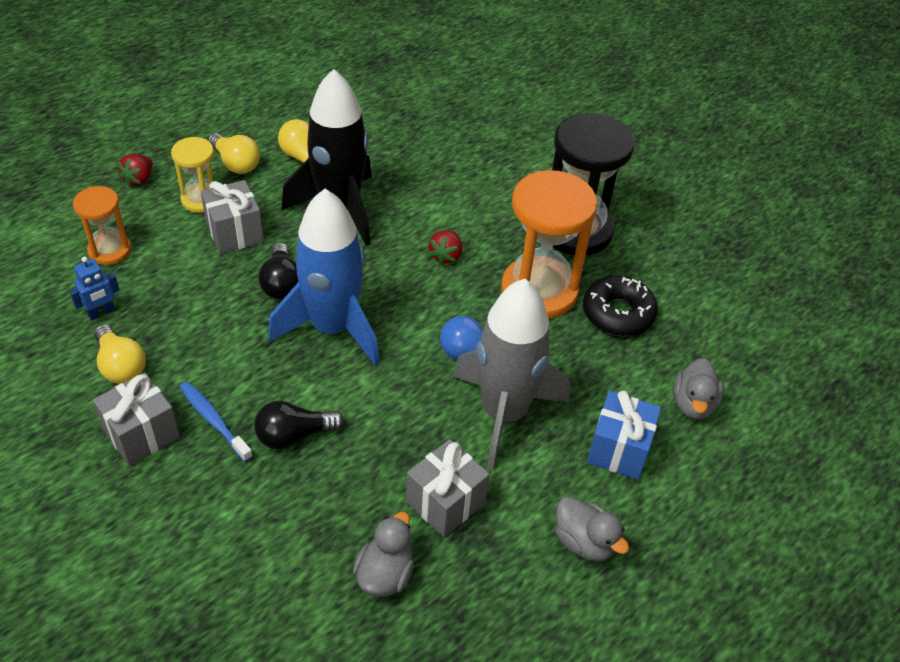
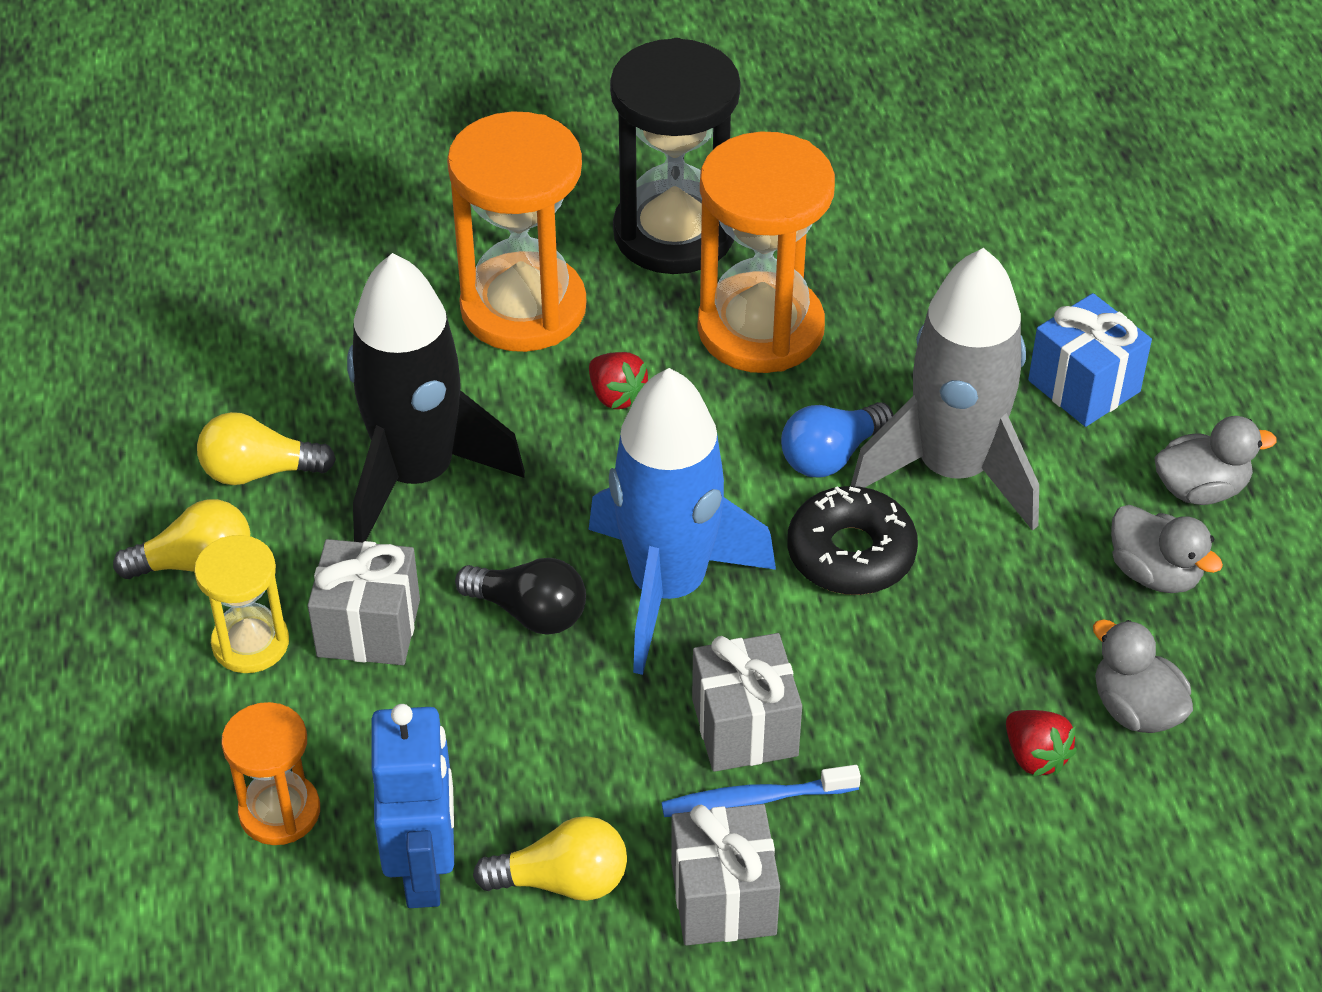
camera: 55 degrees left, 0 degrees up
(101, 313) = (424, 870): blue robot -> blue robot, size x1.86
(139, 179) = (126, 711): red strawberry -> red strawberry (1035, 757)
(294, 435) = (844, 715): black light bulb -> none
(445, 502) = (1060, 597): grey gift -> grey gift (744, 727)
(476, 199) = (523, 308): none -> orange hourglass
(618, 313) = (859, 270): black donut -> black donut (851, 553)
(693, 404) = (1058, 279): grey duck -> grey duck (1154, 573)

